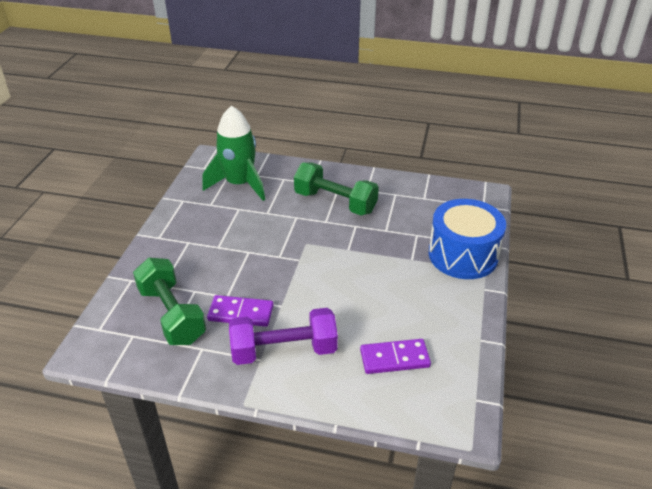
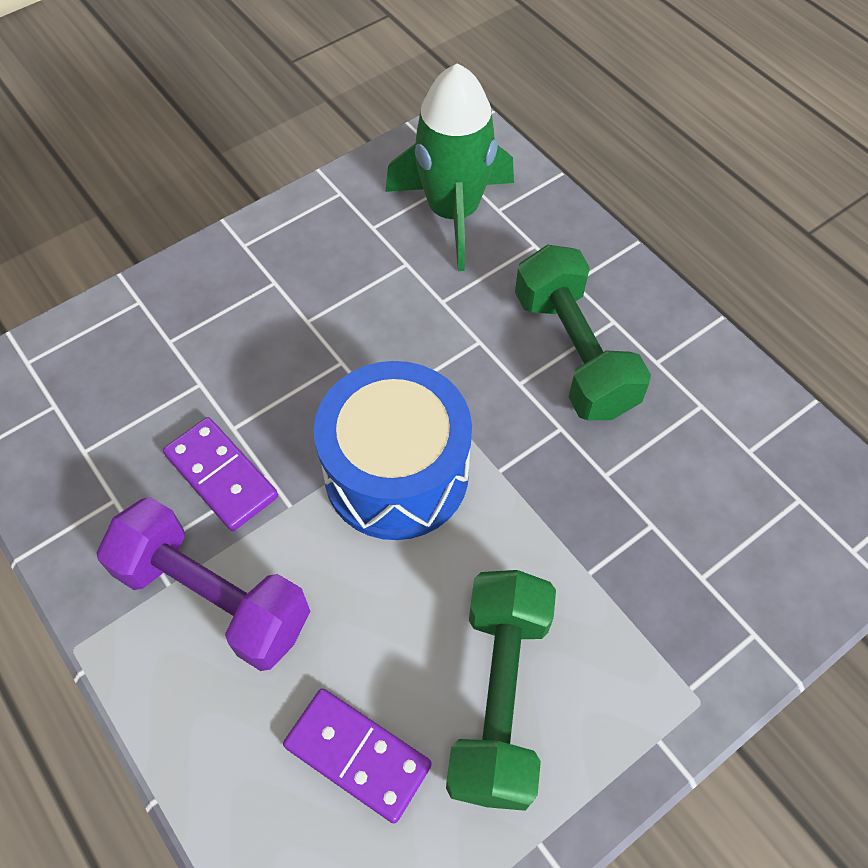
camera: 40 degrees right, 20 degrees up
(172, 315) = (131, 407): green dumbbell -> green dumbbell (499, 697)
(463, 255) = (694, 635): blue drum -> blue drum (396, 473)

